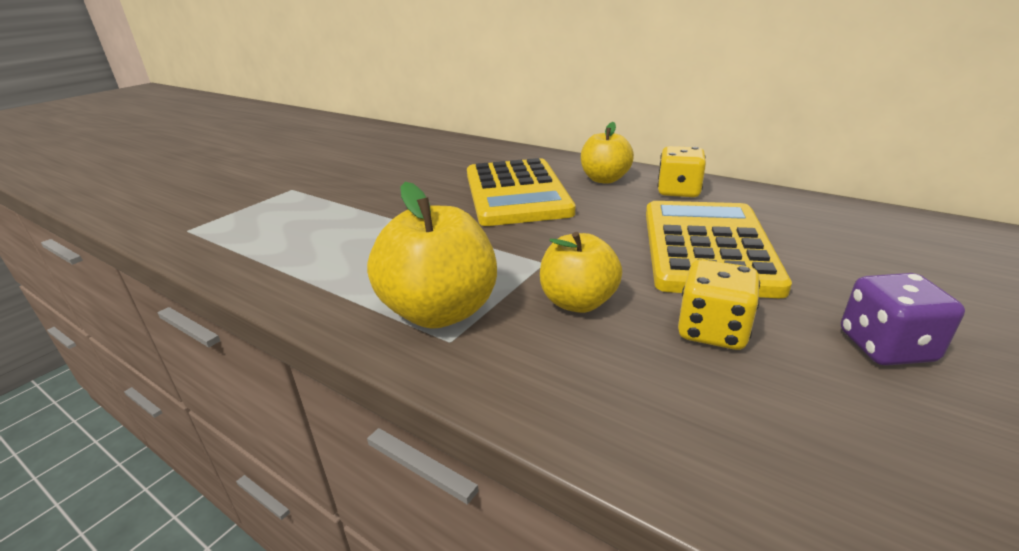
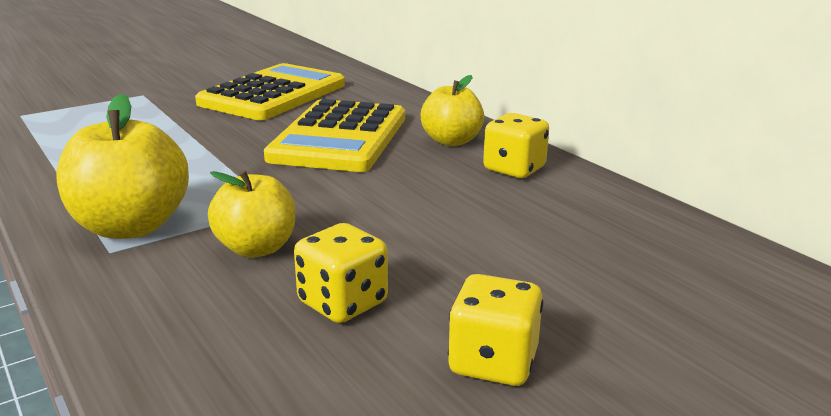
camera: 20 degrees right, 5 degrees down
(707, 248) = (455, 231): yellow calculator -> yellow calculator (273, 94)
(885, 347) = (493, 362): purple dice -> yellow dice

